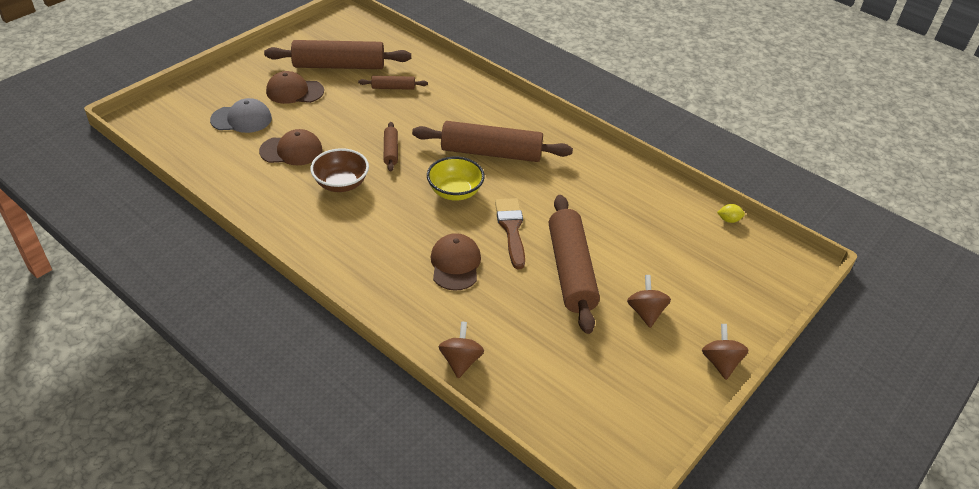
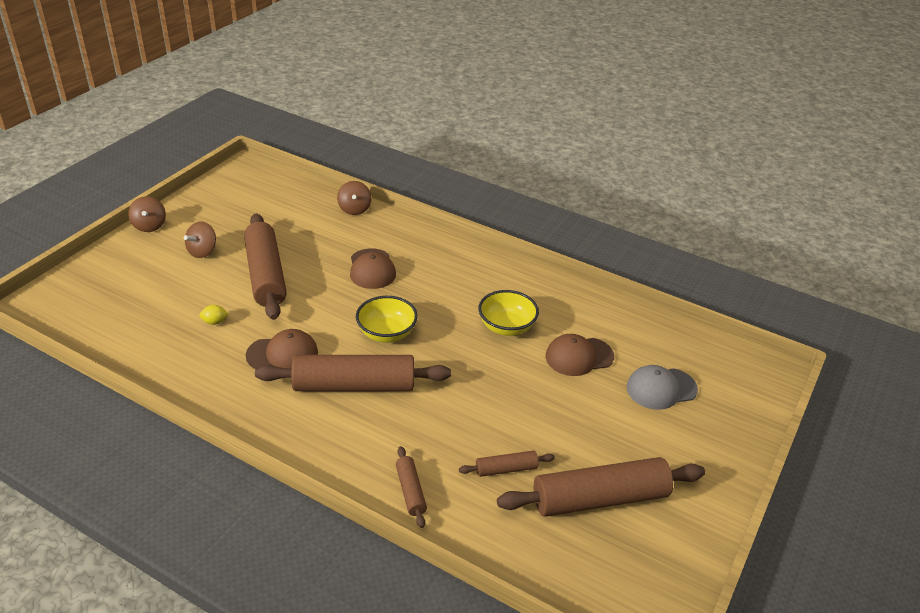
camera: 170 degrees right, 5 degrees down
(294, 91) = (629, 440): brown cap -> brown cap (282, 354)
(341, 184) = (506, 327): brown bowl -> yellow bowl
(391, 151) = (471, 371): brown rolling pin -> brown rolling pin (410, 491)
(511, 229) = (323, 304): brown brush -> none
(645, 312) = (202, 251): brown spinning top -> brown spinning top turned 45 degrees clockwise
(728, 220) = (86, 340): yellow lemon -> yellow lemon (215, 322)

